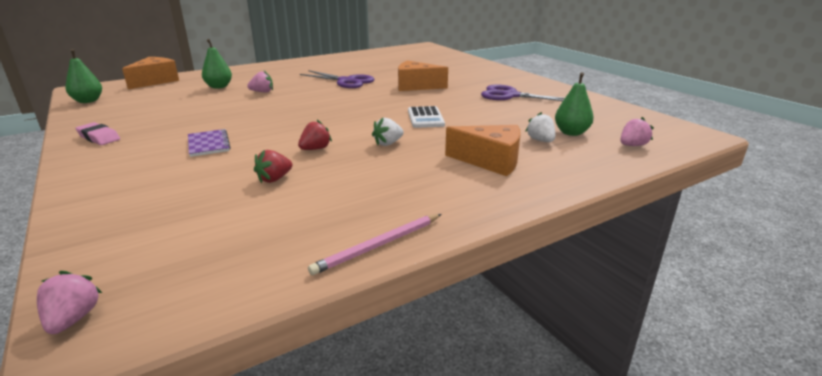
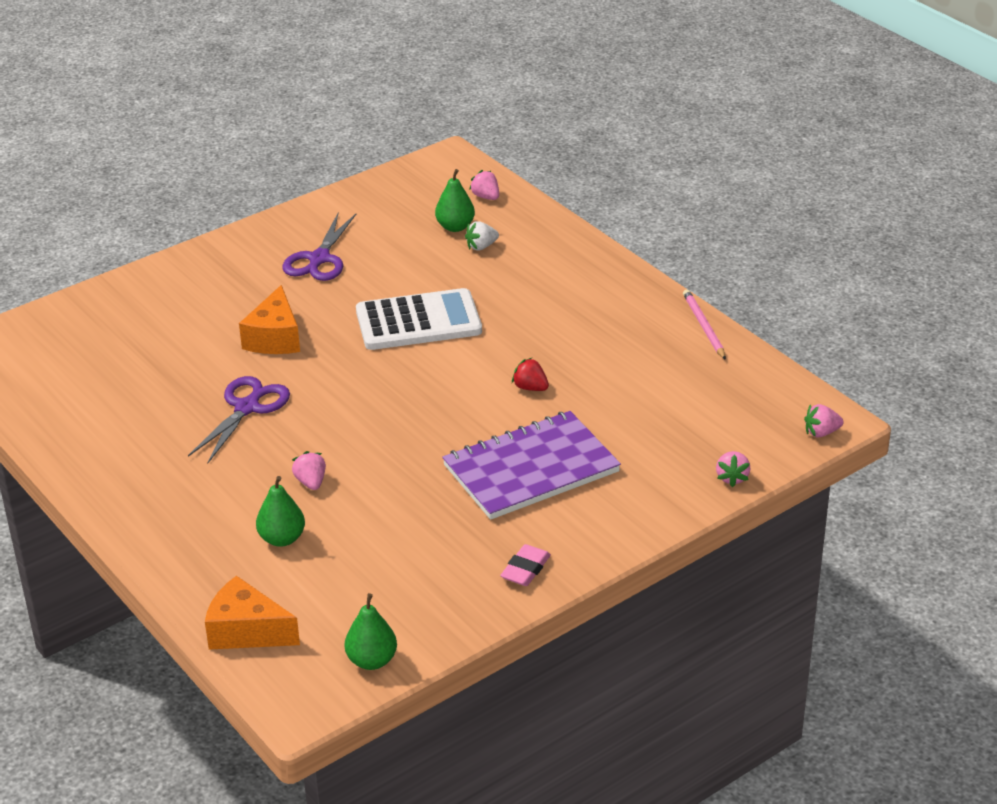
camera: 95 degrees left, 10 degrees up
(79, 233) = (732, 478): none -> pink strawberry
(208, 144) = (531, 469): purple notebook -> purple notebook, size x2.25
(274, 179) = (609, 399): red strawberry -> none
(378, 245) = (703, 326): pink pencil -> pink pencil turned 150 degrees counterclockwise
(388, 143) = (506, 341): white strawberry -> none
(425, 118) = (418, 321): white calculator -> white calculator, size x1.84
(490, 161) = (540, 277): orange cheese -> none

